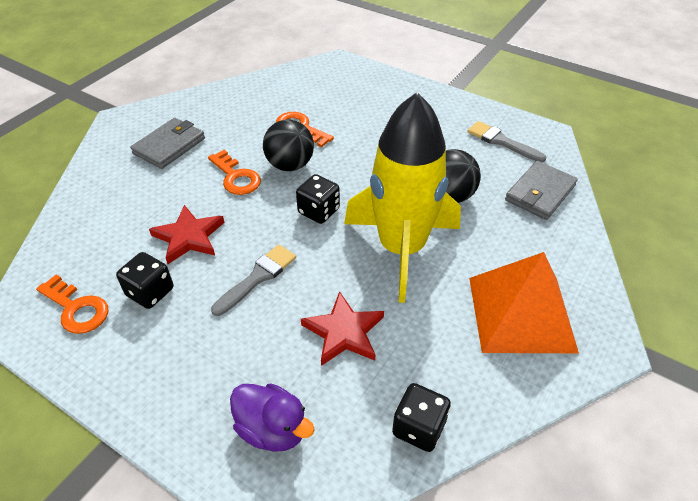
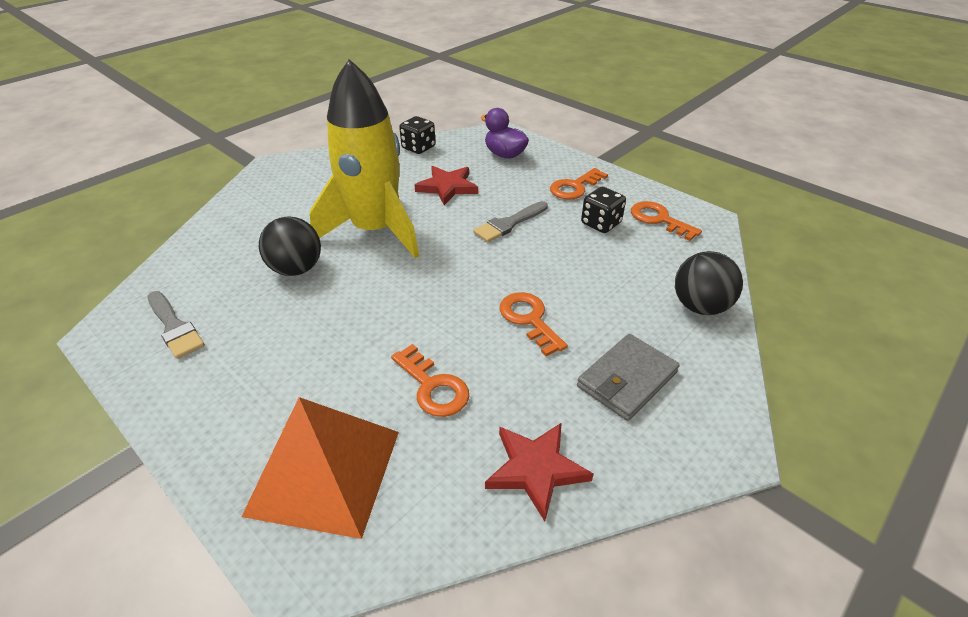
camera: 170 degrees left, 5 degrees down
(170, 357) = (574, 187): none -> orange key
(189, 237) = (575, 261): red star -> red star (536, 469)
(290, 165) = (460, 327): black ball -> black ball (700, 306)
(318, 211) = (440, 270): black dice -> none
(521, 313) = (312, 184): orange pyramid -> orange pyramid (324, 472)
(540, 193) = (201, 261): grey wallet -> none

